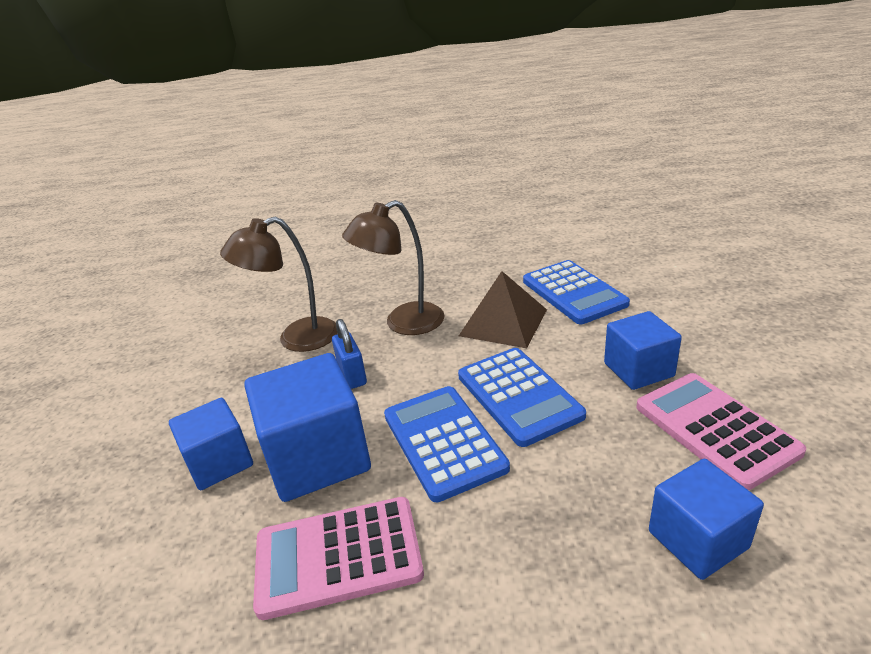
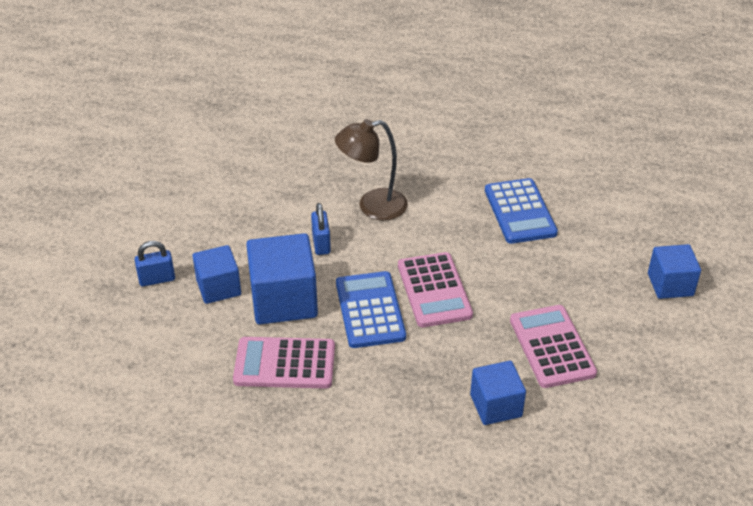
camera: 10 degrees right, 10 degrees up
(126, 472) = (157, 279): none -> blue padlock
(296, 339) = (285, 199): brown lamp -> none
(503, 322) = (450, 226): brown pyramid -> none
(518, 396) = (434, 290): blue calculator -> pink calculator
(638, 370) = (529, 292): blue cube -> blue cube (670, 284)

